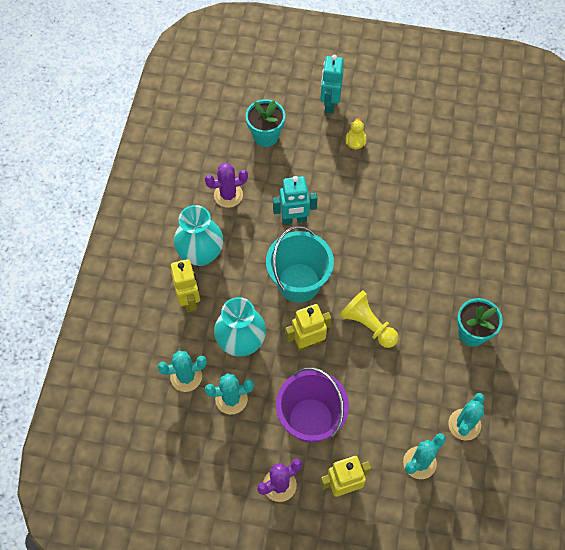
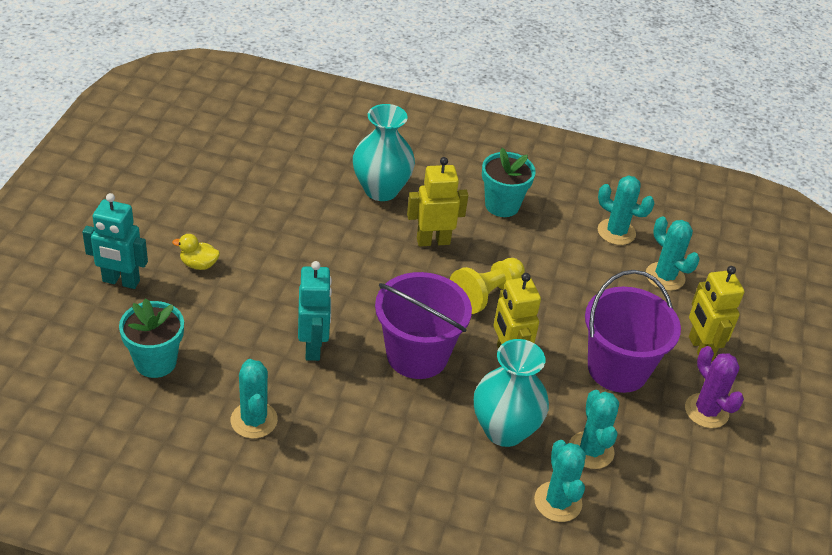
camera: 90 degrees left, 20 degrees down
(189, 300) = (432, 487): yellow robot -> yellow robot (433, 241)
(201, 254) = (353, 465): turquoise vase -> turquoise vase (381, 190)
(228, 195) = (254, 420): purple cactus -> turquoise cactus
(298, 282) = (417, 355): turquoise bucket -> purple bucket

